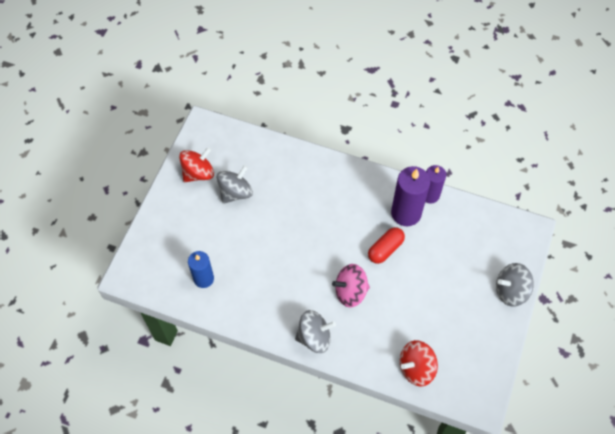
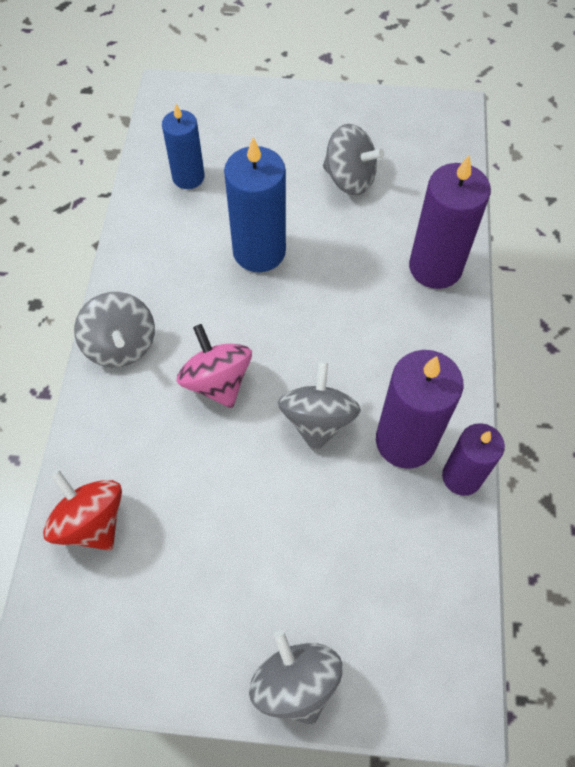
camera: 75 degrees right, 0 degrees up
(198, 173) = (365, 126): red spinning top -> none
(272, 252) = (259, 251): none -> blue candle
(309, 169) = (435, 267): none -> purple candle
(385, 249) = (317, 420): red capsule -> grey spinning top

